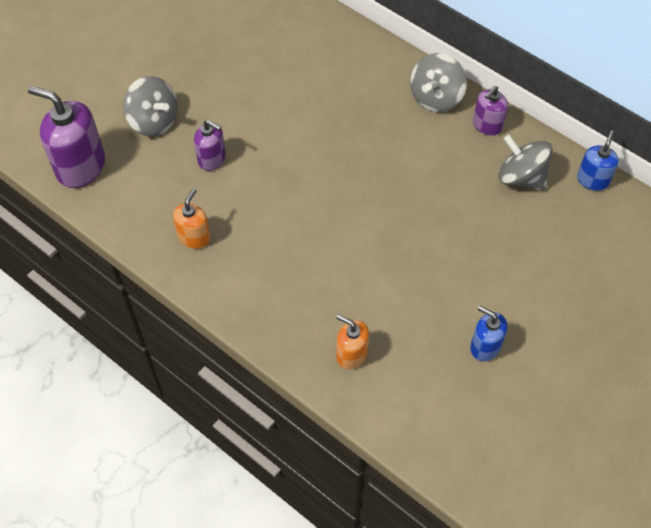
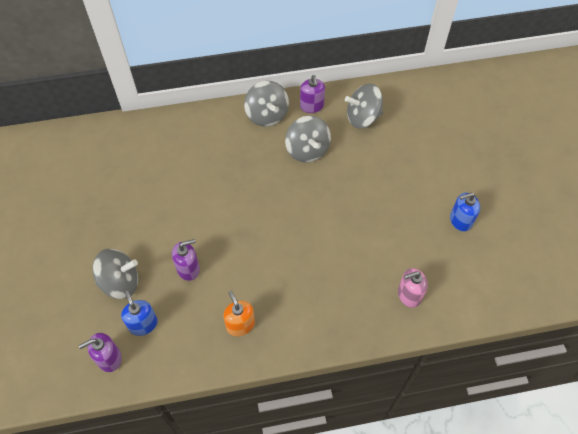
camera: 50 degrees left, 0 degrees up
(80, 166) = (109, 358): purple soap dispenser -> purple soap dispenser, size x0.57
(351, 354) = (409, 295): orange soap dispenser -> pink soap dispenser
(430, 158) = (307, 150): none -> grey spinning top
(592, 180) = (395, 88): blue soap dispenser -> blue soap dispenser (143, 324)

